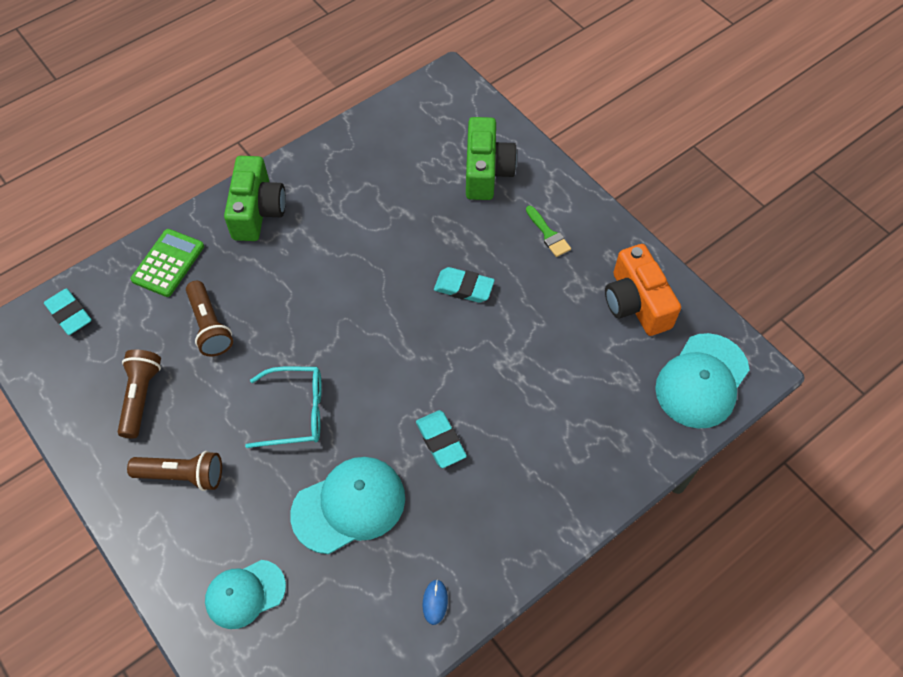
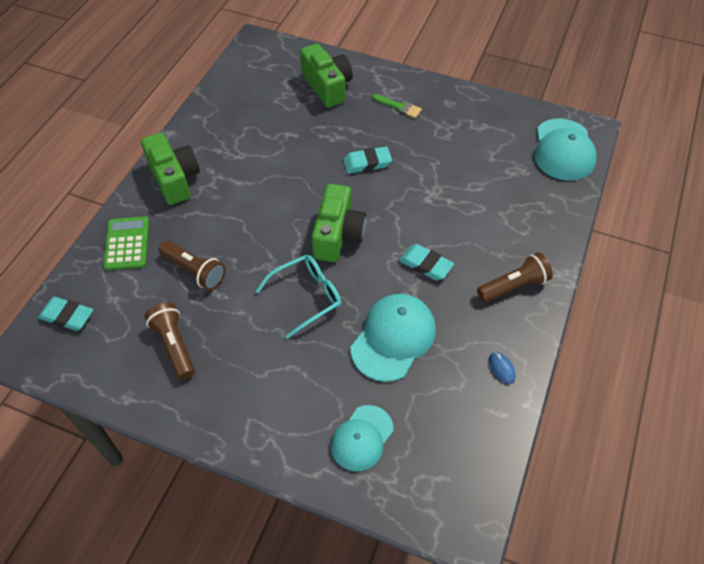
camera: 30 degrees left, 5 degrees down
(182, 475) = (250, 383): brown flashlight -> brown flashlight (514, 286)
(374, 358) = (338, 235): none -> green camera
(636, 303) = (488, 123): orange camera -> none

